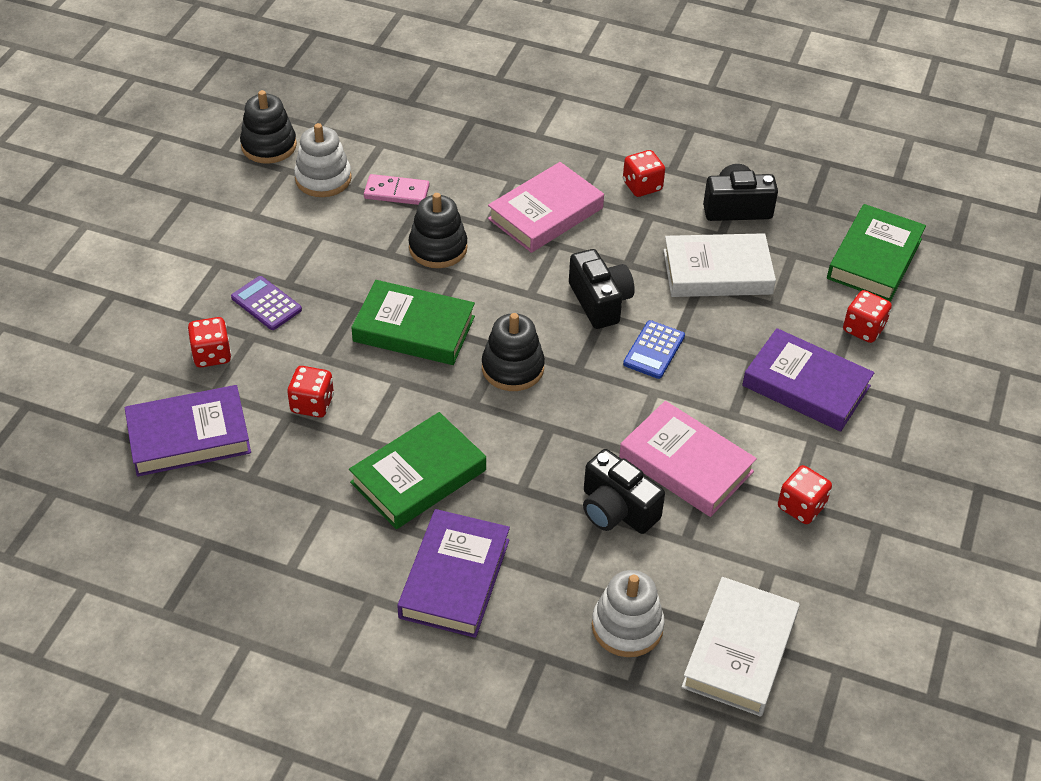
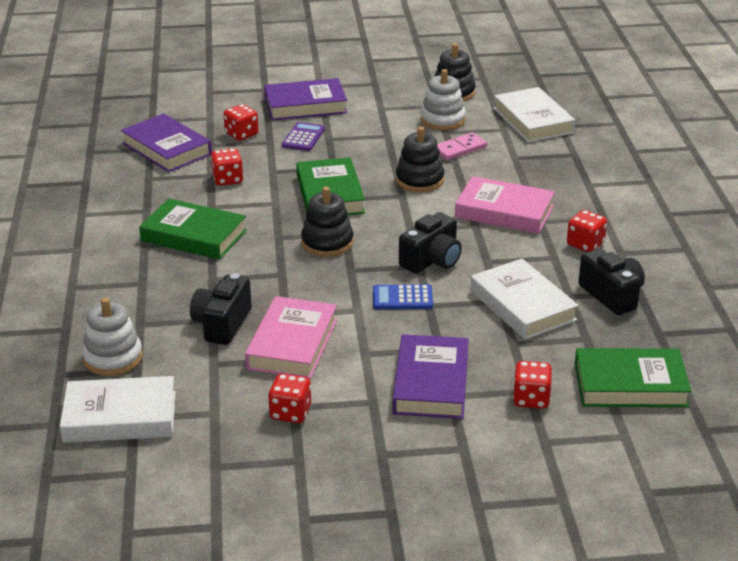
camera: 65 degrees right, 15 degrees down
(382, 116) = (533, 120): none -> white book
(396, 192) = (459, 149): pink domino -> pink domino turned 75 degrees clockwise
(454, 578) = (113, 275): purple book -> purple book (305, 105)

